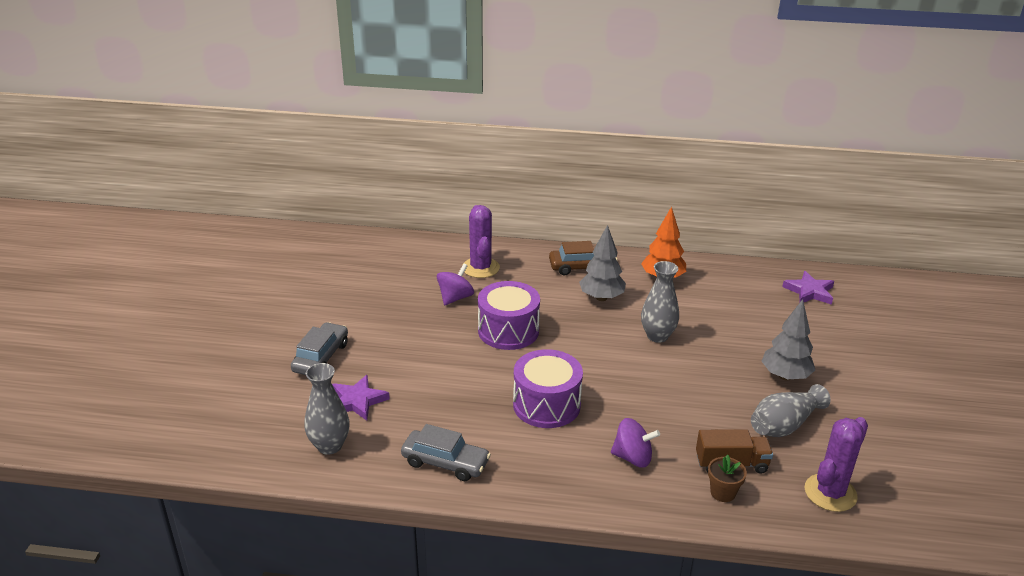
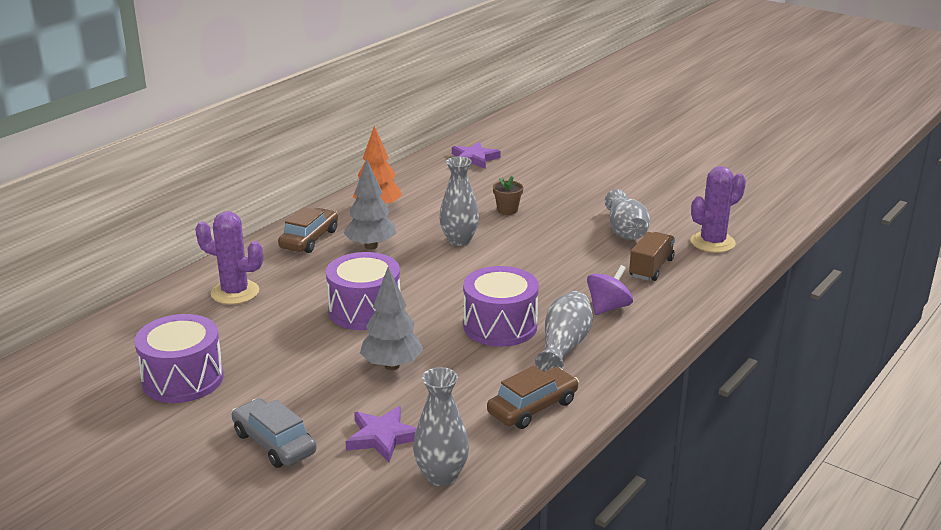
camera: 60 degrees left, 5 degrees down
(364, 293) = (183, 379): none -> purple drum
(445, 462) = (533, 407): grey car -> brown car
(455, 298) = (270, 323): purple spinning top -> none
(547, 450) = (564, 346): none -> grey vase
(723, 492) = (681, 283): brown flower pot -> brown flower pot (507, 210)
(785, 376) = (569, 208): grey tree -> grey tree (392, 365)
(830, 493) = (712, 242): purple cactus -> purple cactus turned 75 degrees clockwise

